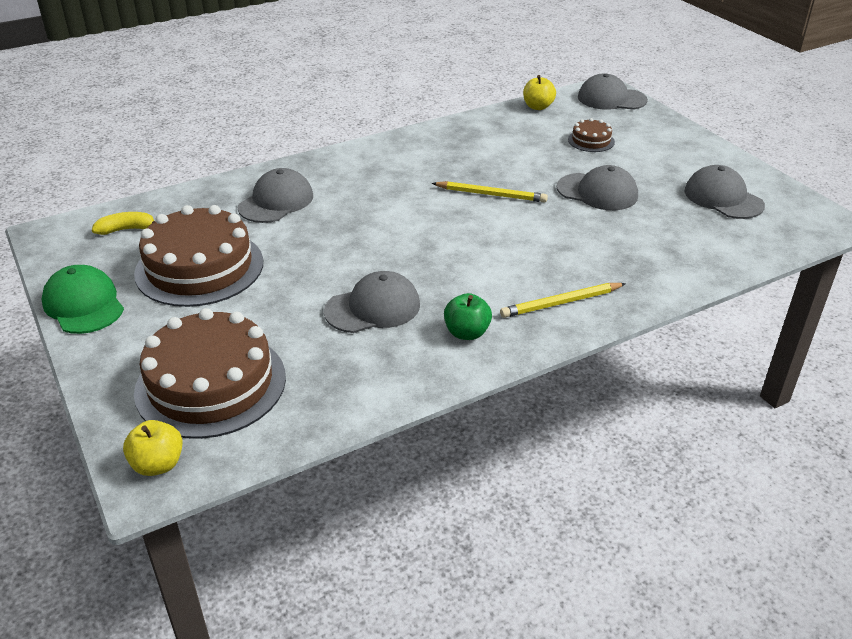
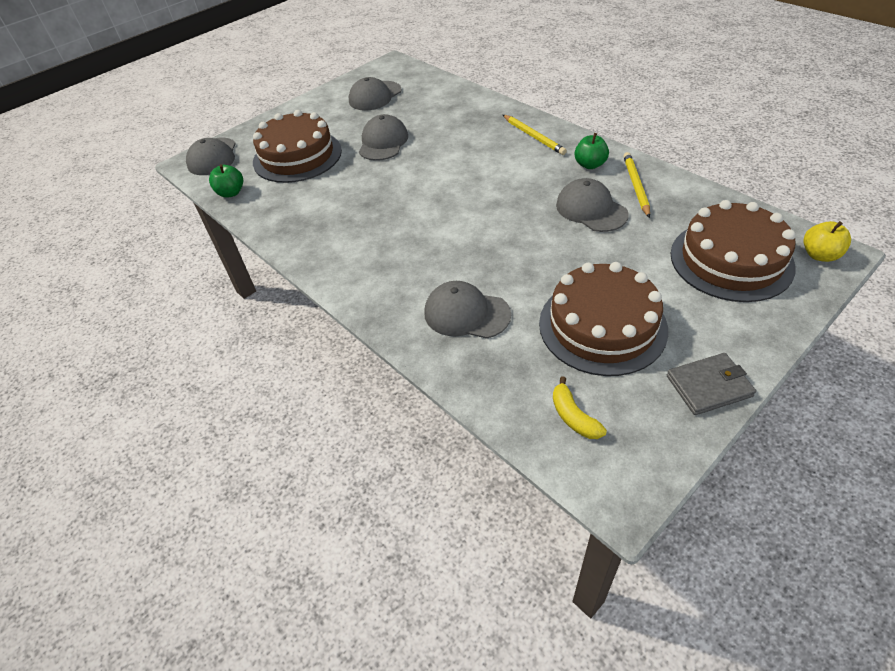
camera: 100 degrees left, 10 degrees up
(83, 304) = (709, 386): green cap -> grey wallet
(491, 195) = (404, 188): yellow pencil -> yellow pencil (636, 186)
(538, 107) = (231, 193): yellow apple -> green apple
(591, 141) = (297, 156): brown cake -> brown cake, size x2.20

